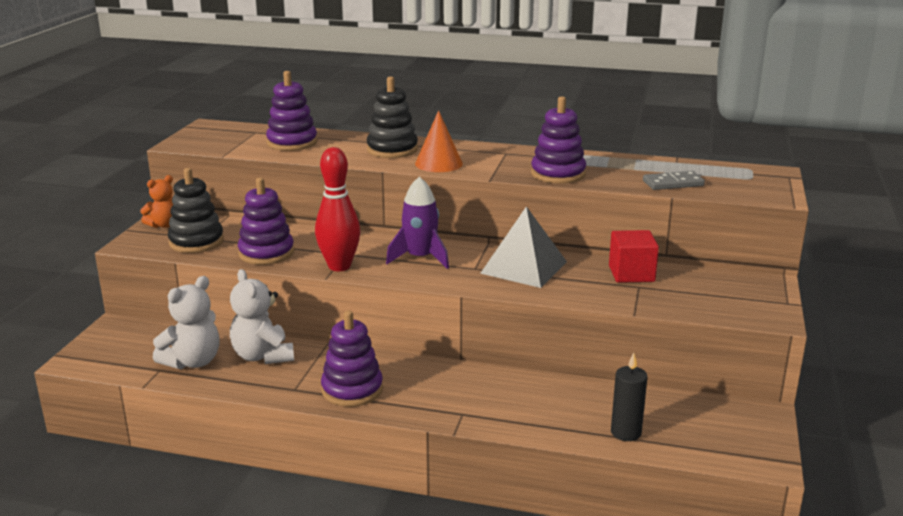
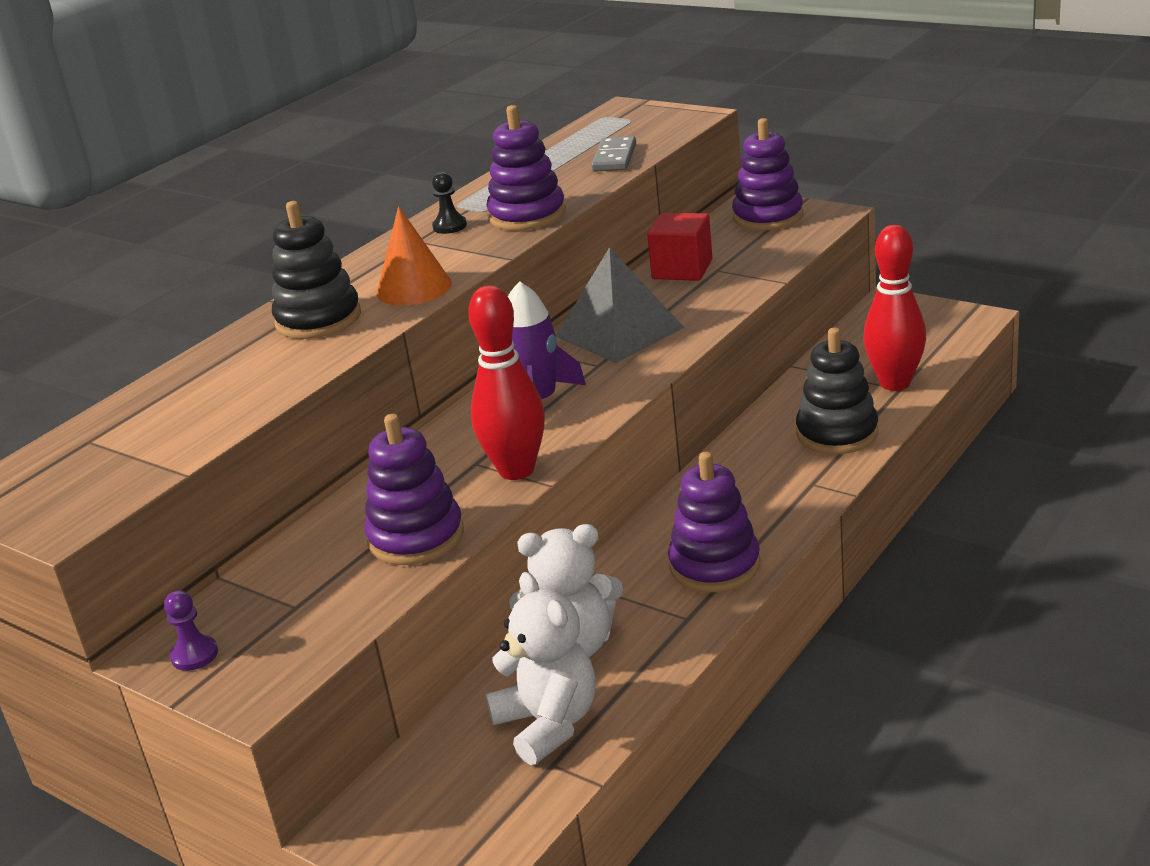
camera: 65 degrees left, 5 degrees up
(164, 225) = (194, 655): orange teddy bear -> purple pawn
(196, 242) = (308, 613): black stacking toy -> black stacking toy (837, 433)
(292, 143) = (190, 404): purple stacking toy -> purple stacking toy (768, 217)
(530, 157) = (449, 226): none -> black pawn
(626, 432) = (895, 383): black candle -> red bowling pin

